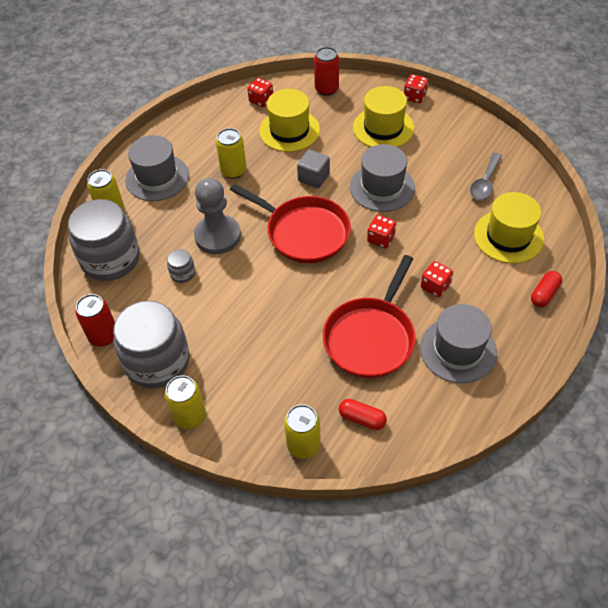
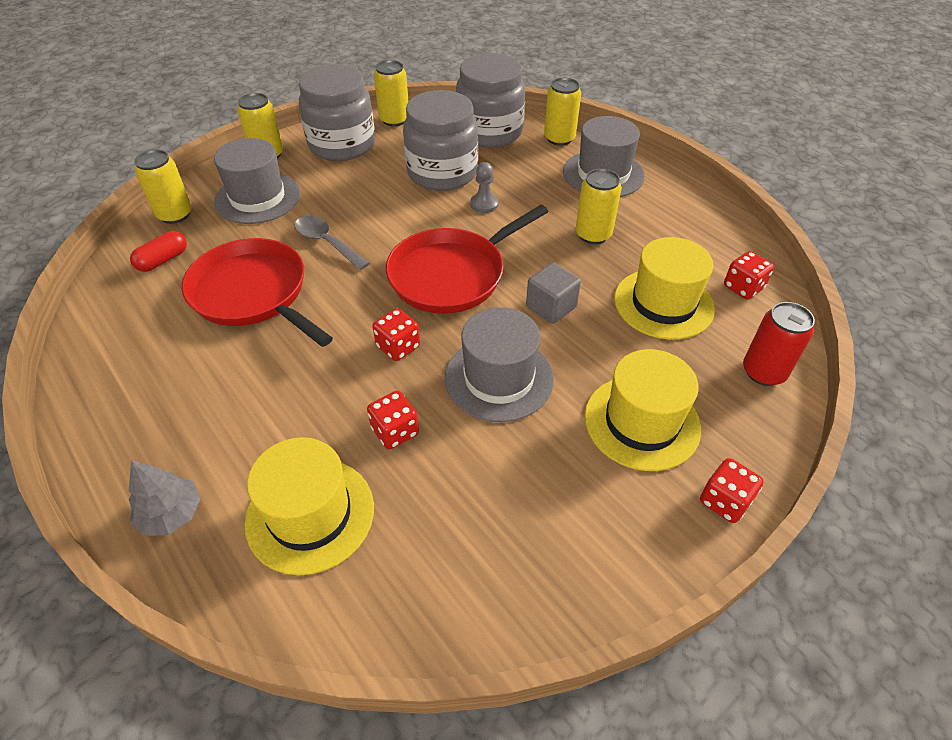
camera: 105 degrees right, 5 degrees down
(103, 336) = (394, 120): red can -> yellow can
(182, 273) = (442, 173): grey jar -> grey jar, size x2.40
(217, 236) = (484, 204): grey pawn -> grey pawn, size x0.48
(435, 286) = (281, 380): red dice -> red dice (395, 431)
(458, 350) = (171, 369): grey hat -> grey hat (257, 198)
(485, 182) = (448, 531): grey spoon -> grey spoon (327, 242)
(544, 294) = (171, 514): red capsule -> grey tree

